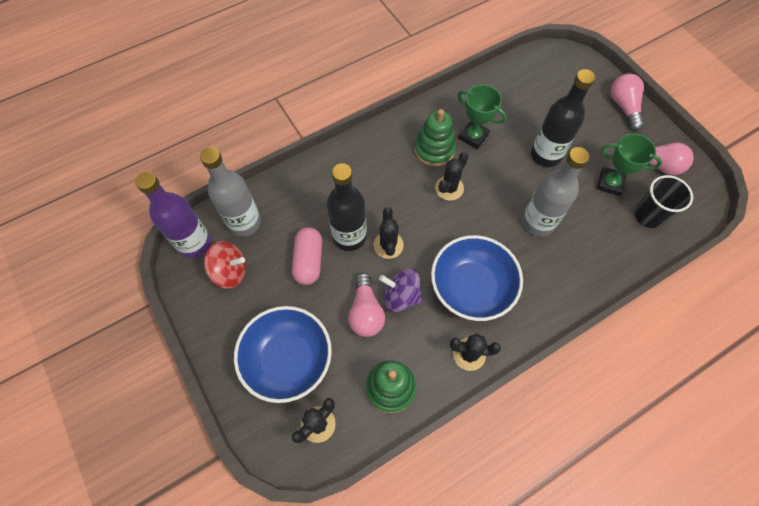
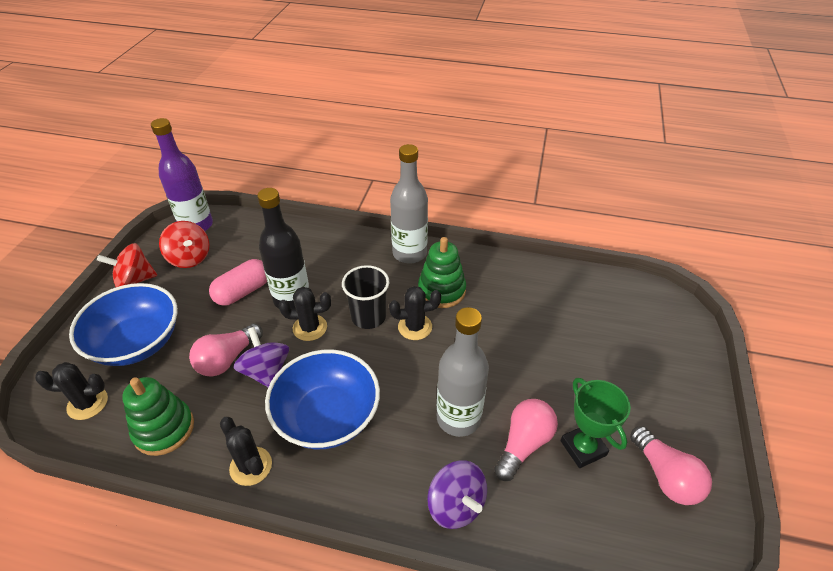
camera: 45 degrees right, 20 degrees down
(214, 324) = (134, 280): none -> red spinning top
(244, 223) = (241, 236): grey bottle -> grey bottle (409, 253)
(388, 245) = (310, 328): black cactus -> black cactus turned 45 degrees clockwise
(473, 136) = (489, 305): green trophy -> none
(545, 155) = (542, 370): black bottle -> none
(589, 269) = (456, 505): none -> purple spinning top
(623, 107) = (690, 393): pink light bulb -> pink light bulb (523, 444)
(649, 215) = (593, 516): black cup -> black cup (368, 317)

